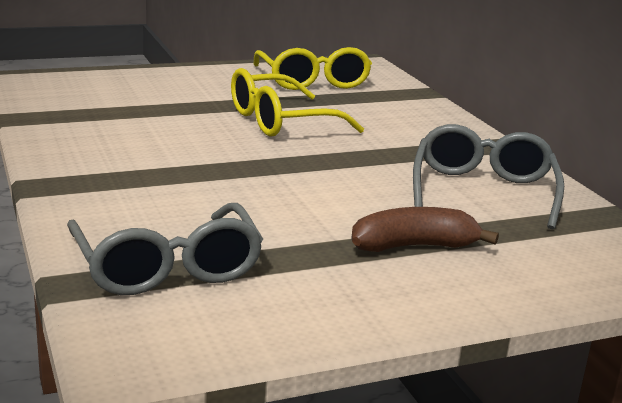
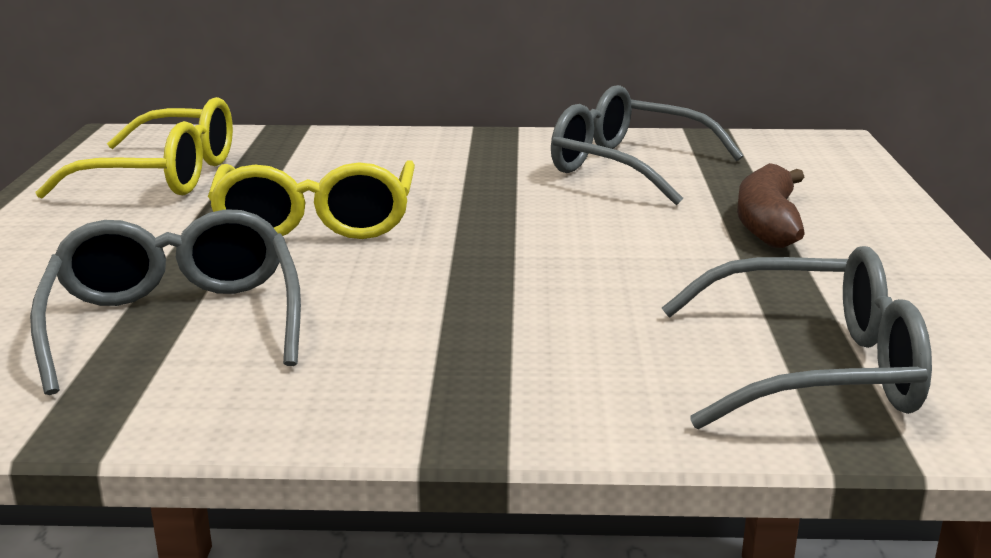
camera: 65 degrees left, 0 degrees up
(132, 115) = (175, 322): none -> grey glasses

